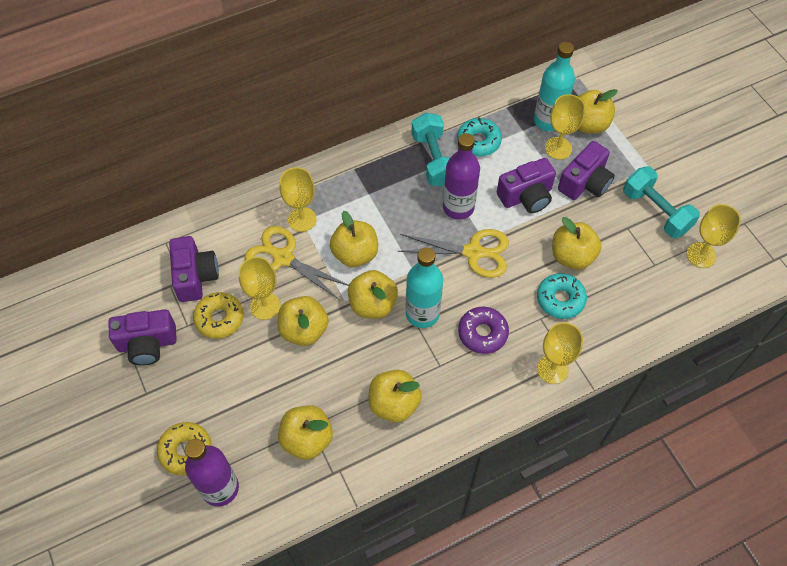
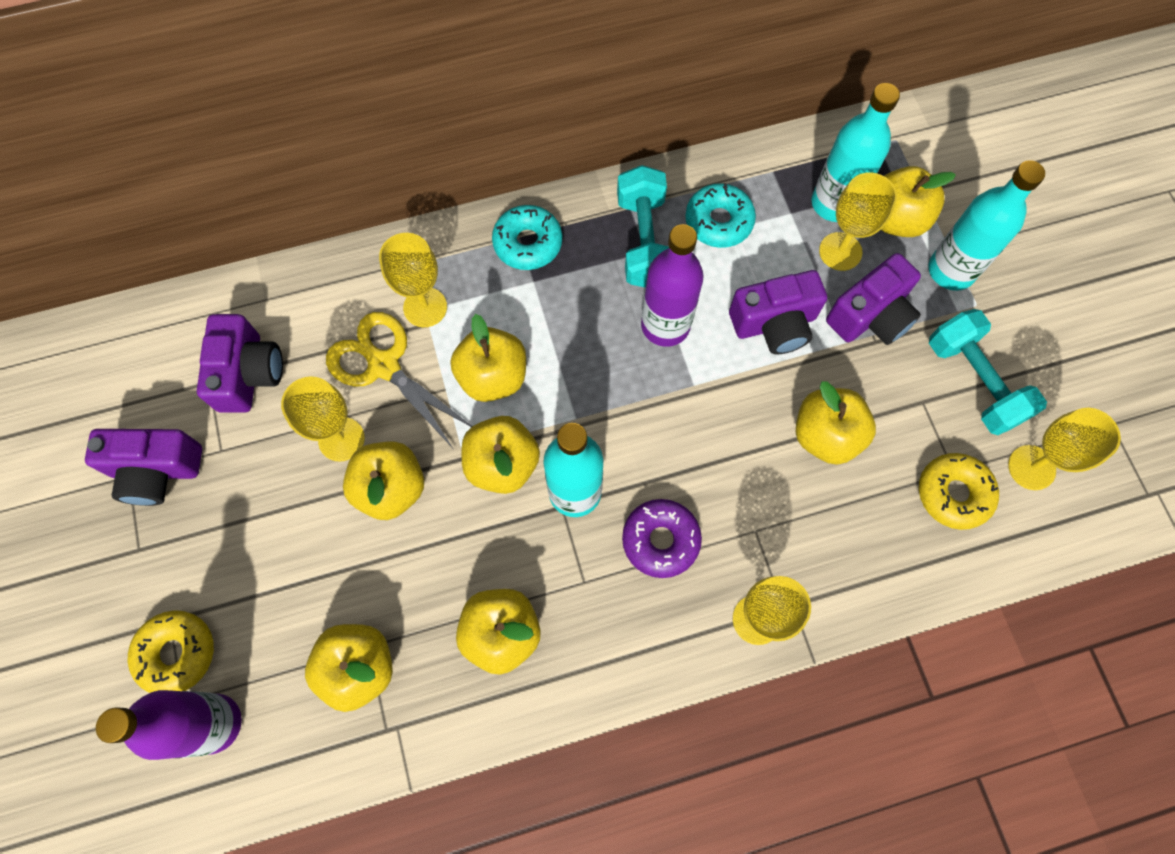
camera: 10 degrees right, 10 degrees up
(219, 319) = (270, 448): yellow donut -> yellow donut (953, 494)
(473, 252) = (673, 403): yellow scissors -> none
(560, 299) = (793, 505): turquoise donut -> turquoise donut (528, 243)
(628, 149) = (951, 270): none -> turquoise bottle

